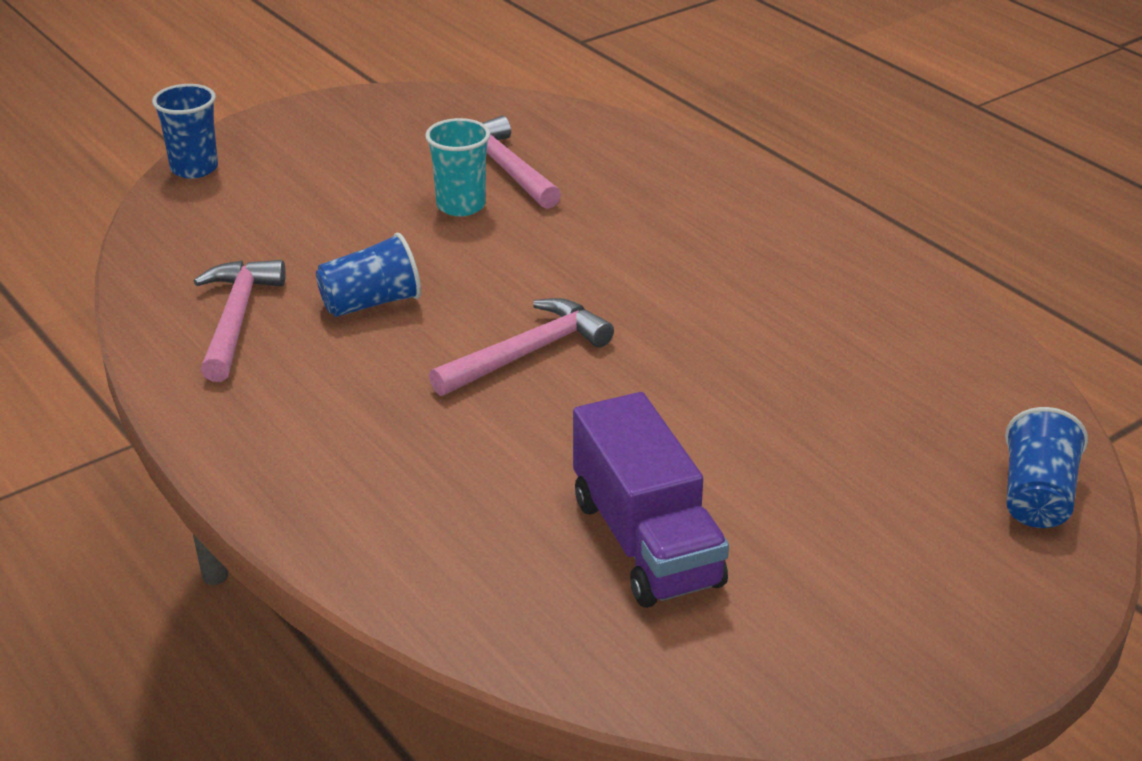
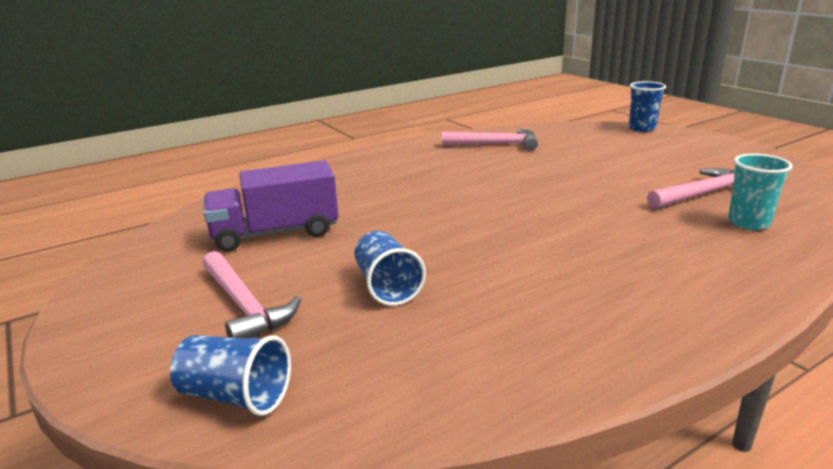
camera: 95 degrees right, 10 degrees down
(371, 303) = (515, 167): blue cup -> blue cup (387, 286)
(461, 206) = (639, 183): turquoise cup -> turquoise cup (748, 223)
(527, 353) = (466, 203): pink hammer -> pink hammer (244, 306)

